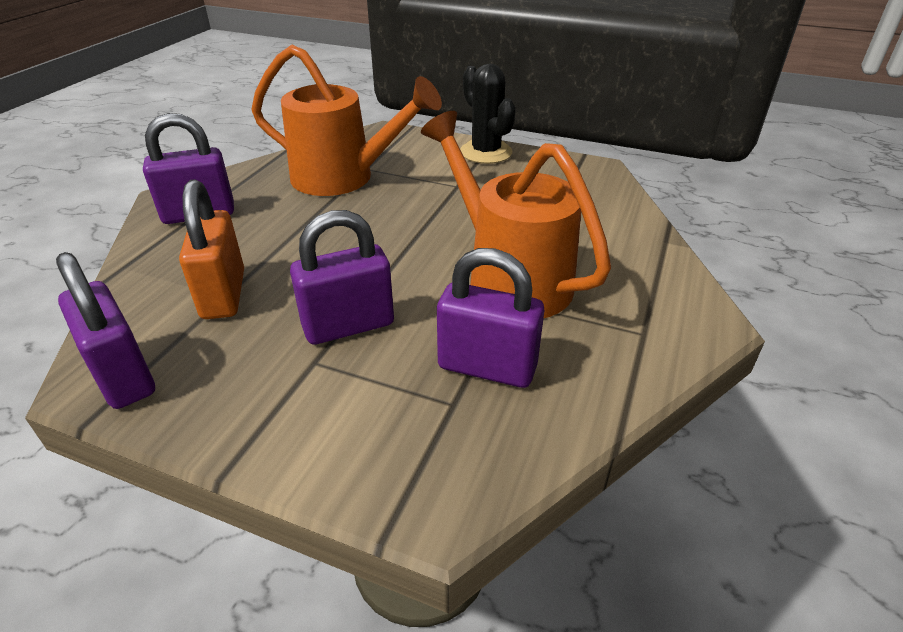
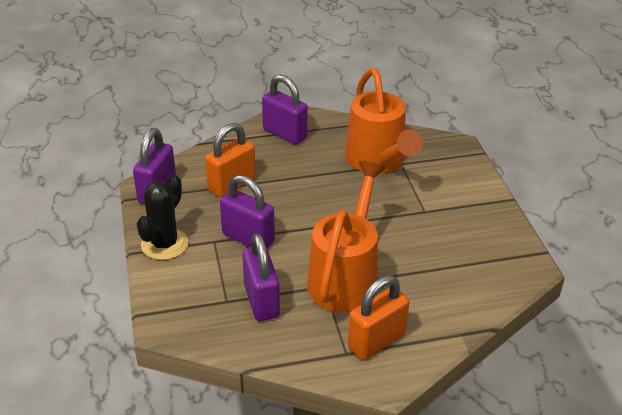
camera: 55 degrees right, 0 degrees up
(486, 152) = (485, 203): black cactus -> black cactus (164, 244)
(639, 301) = (376, 341): none -> orange padlock

